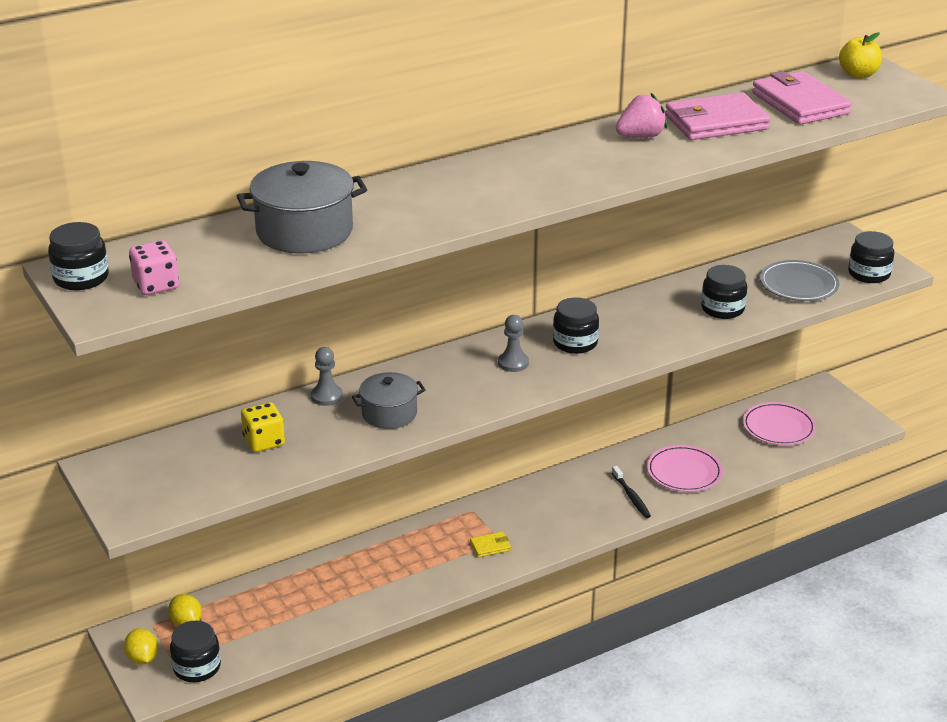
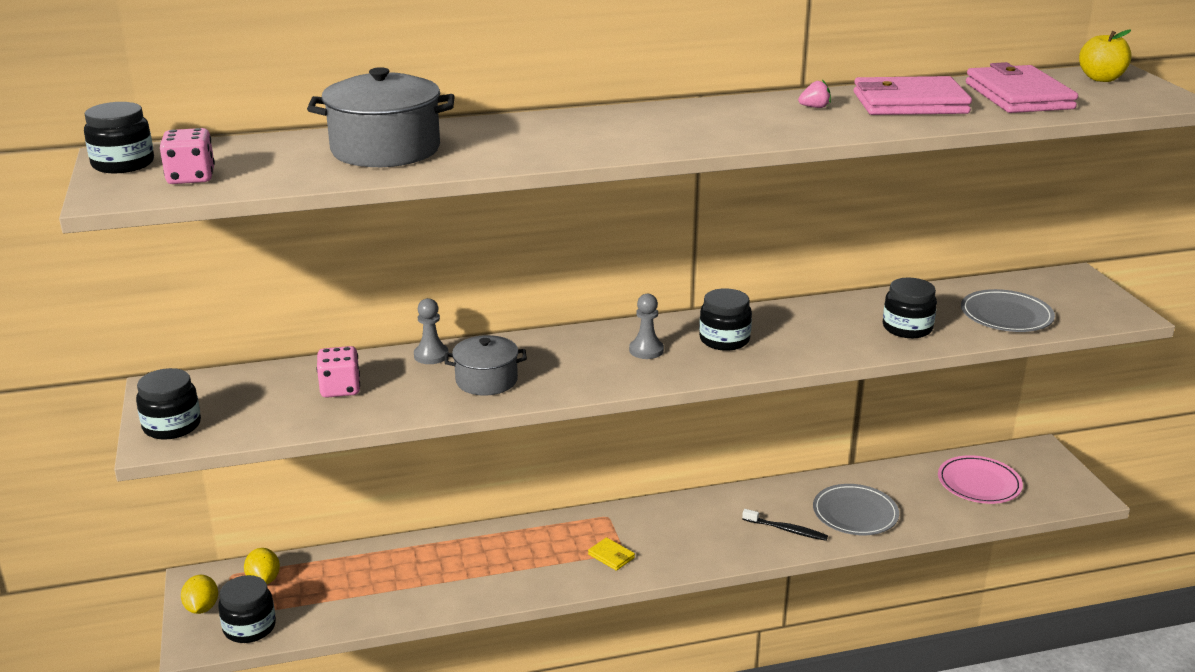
camera: 15 degrees right, 5 degrees down
(264, 441) = (340, 389): yellow dice -> pink dice
(490, 546) = (611, 556): yellow wallet -> yellow wallet turned 45 degrees clockwise
(631, 497) = (786, 530): black toothbrush -> black toothbrush turned 60 degrees counterclockwise
(640, 136) = (814, 107): pink strawberry -> pink strawberry, size x0.54
(684, 472) = (855, 513): pink plate -> grey plate
(869, 274) = (1095, 315): black jar -> black jar (172, 426)

